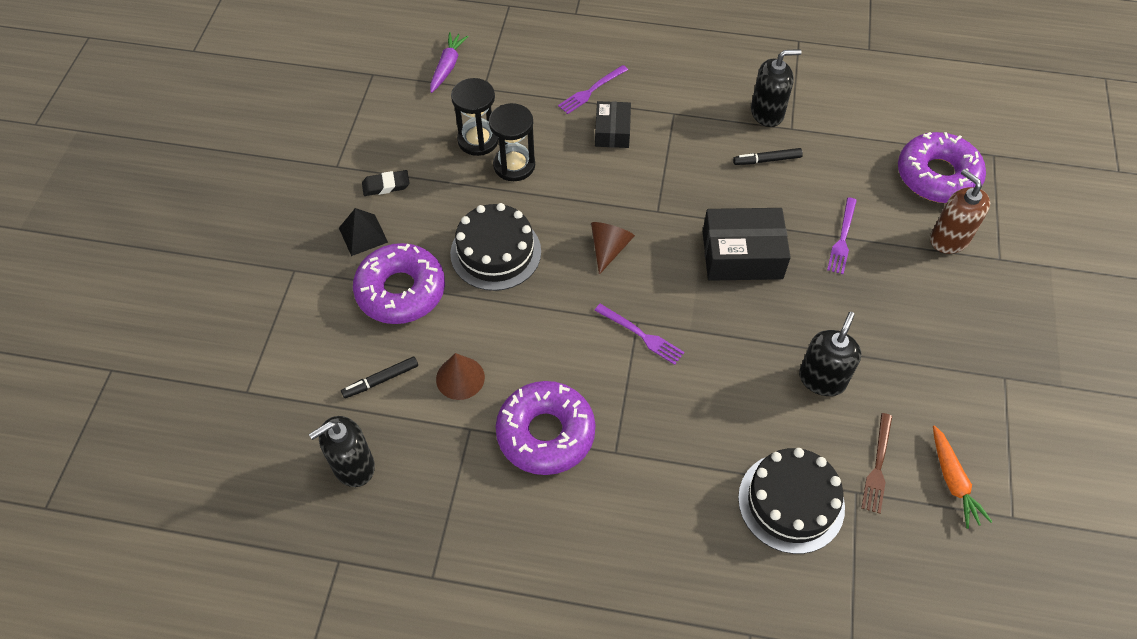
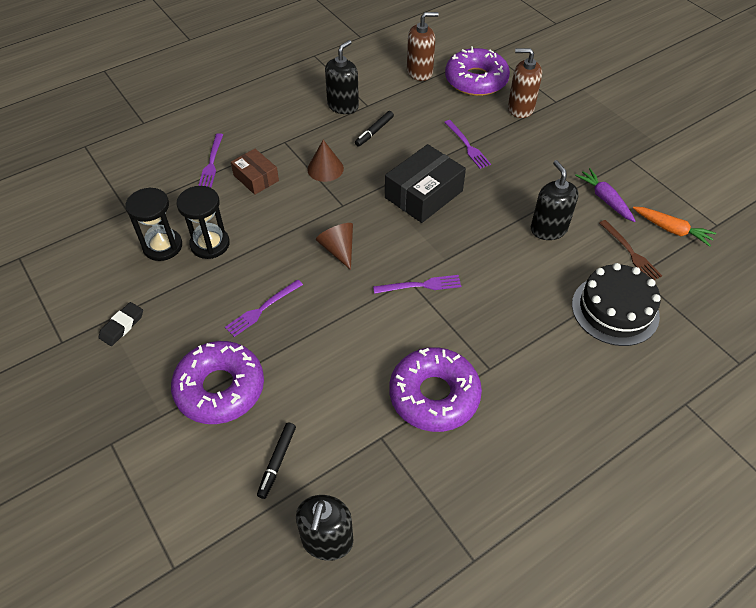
camera: 45 degrees left, 5 degrees down
(363, 235) = (142, 373): black pyramid -> none
(447, 67) = (80, 214): purple carrot -> purple carrot (605, 199)
(460, 378) = (334, 410): brown cone -> brown cone (325, 168)
(495, 252) = (262, 309): black cake -> purple fork
(612, 131) = (256, 178): black box -> brown box
(886, 127) = (419, 72): none -> brown soap dispenser

